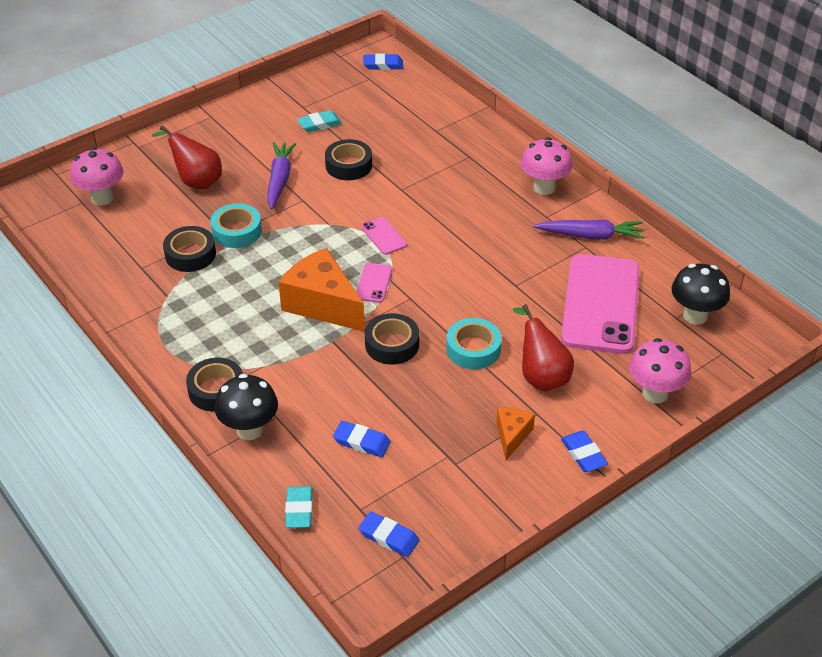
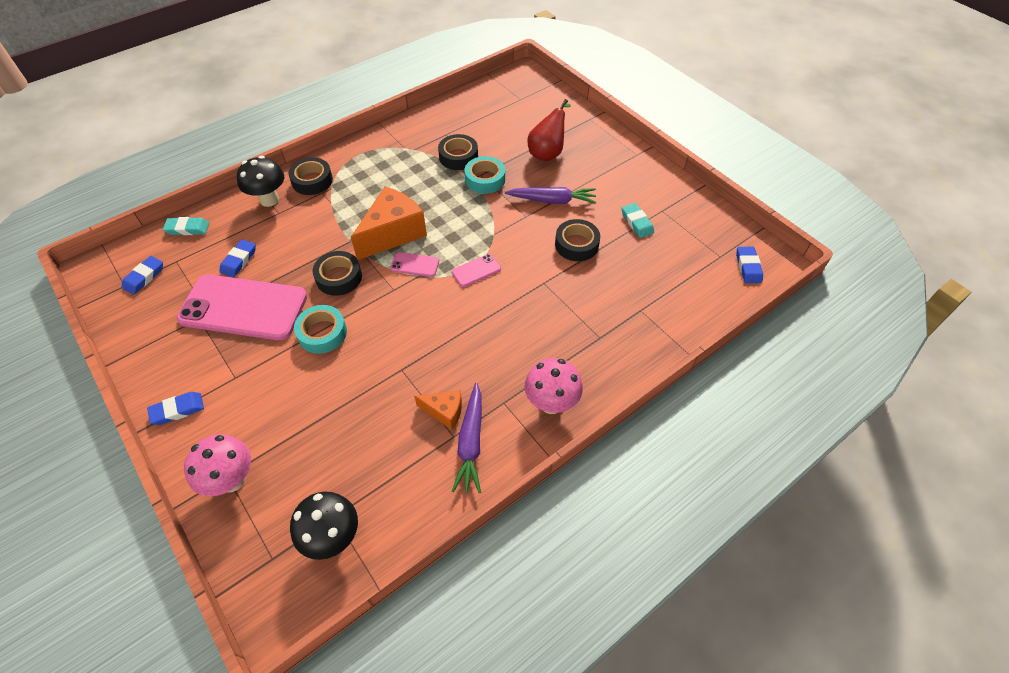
camera: 90 degrees right, 10 degrees up
(102, 198) = (525, 107): pink mushroom -> none
(512, 436) = (215, 357): orange cheese -> orange cheese (444, 412)
(541, 376) = (278, 383): red pear -> none
(600, 304) = (365, 442): pink phone -> pink phone (244, 307)

